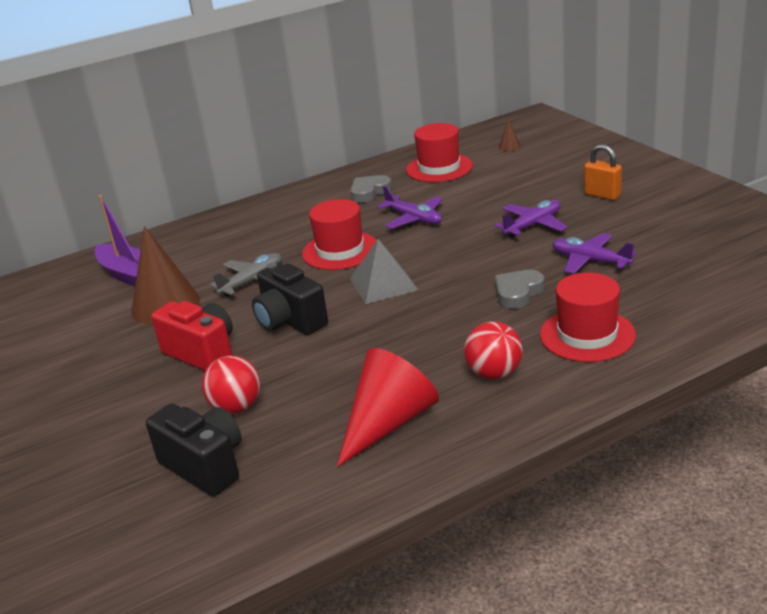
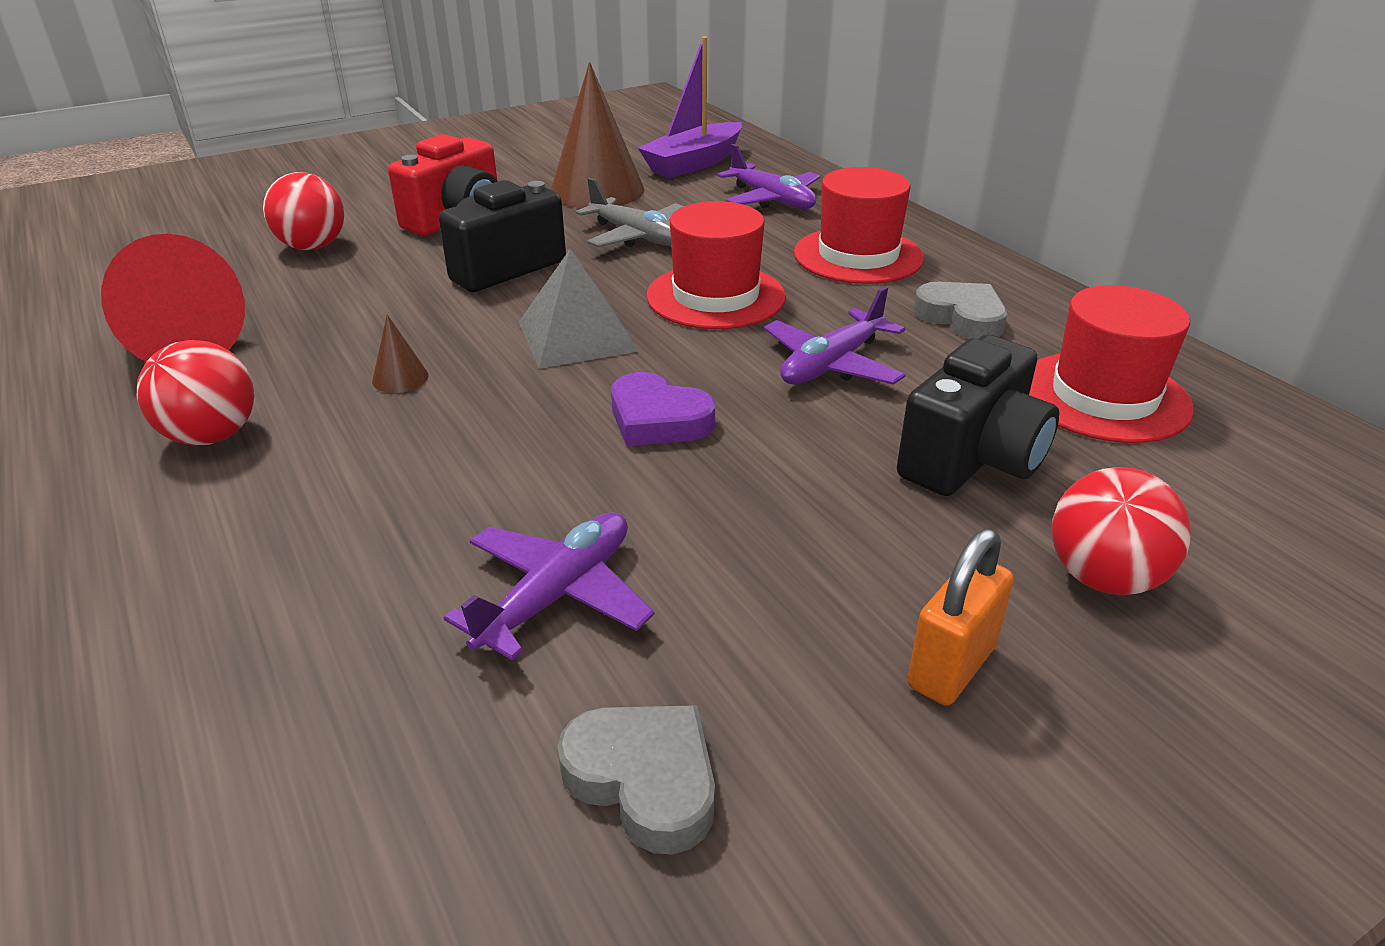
camera: 85 degrees right, 5 degrees up
(205, 466) = (210, 238): black camera -> black camera (972, 459)
(465, 254) = (658, 419): none -> purple heart
(509, 146) = (1286, 510): brown cone -> brown cone (400, 378)
(518, 293) = (466, 476): grey heart -> grey heart (644, 780)
(533, 225) = (772, 518): purple plane -> purple plane (771, 200)
(552, 173) = (1103, 578): none -> red ball
(587, 335) = (245, 555): red hat -> red hat (858, 256)

